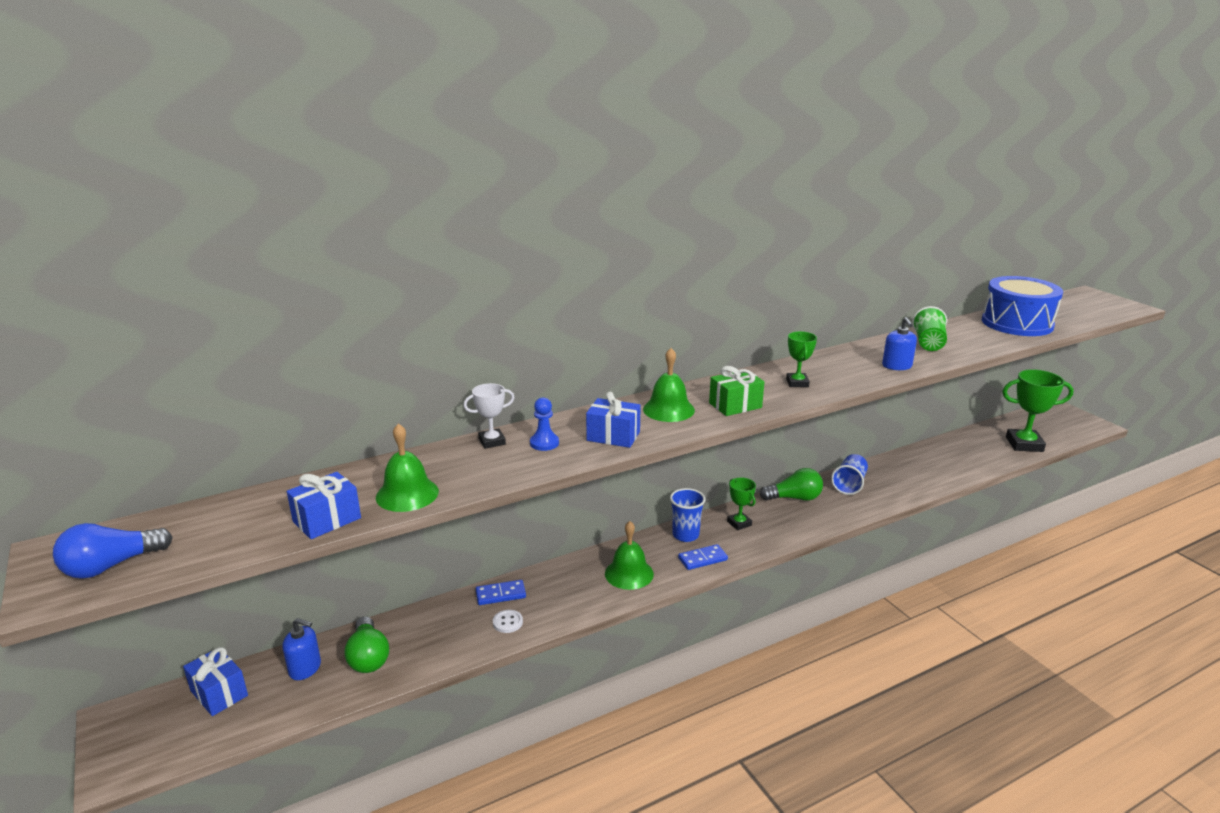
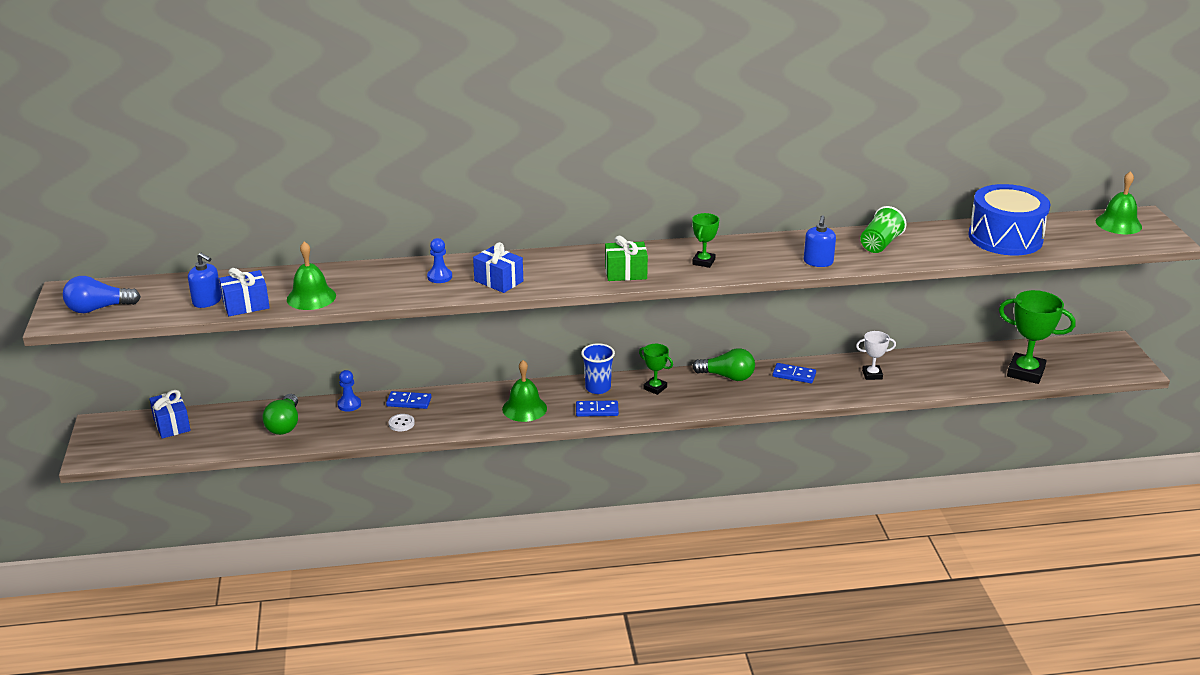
camera: 20 degrees right, 5 degrees up
(305, 668) = (236, 422): blue soap dispenser -> blue soap dispenser (207, 301)
(434, 613) = (349, 404): none -> blue pawn
(492, 441) = (400, 268): white trophy -> white trophy (872, 375)
(668, 409) = (565, 266): green bell -> green bell (1118, 224)
(739, 523) = (655, 388): green trophy -> green trophy turned 45 degrees counterclockwise
(849, 484) = (794, 375): blue cup -> blue domino

